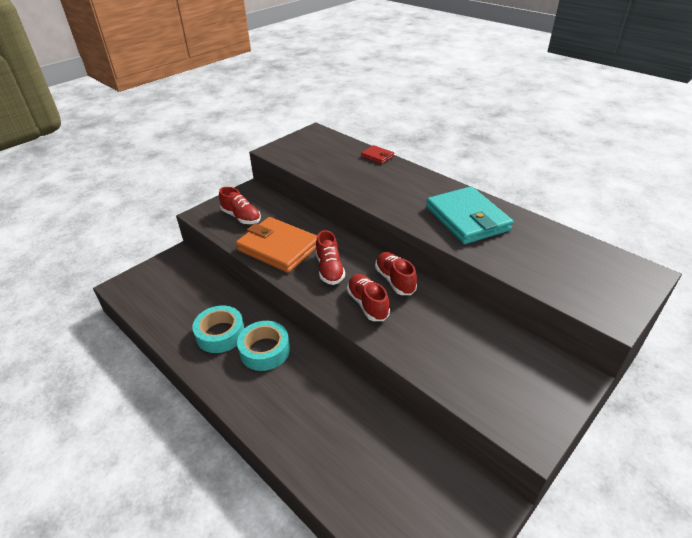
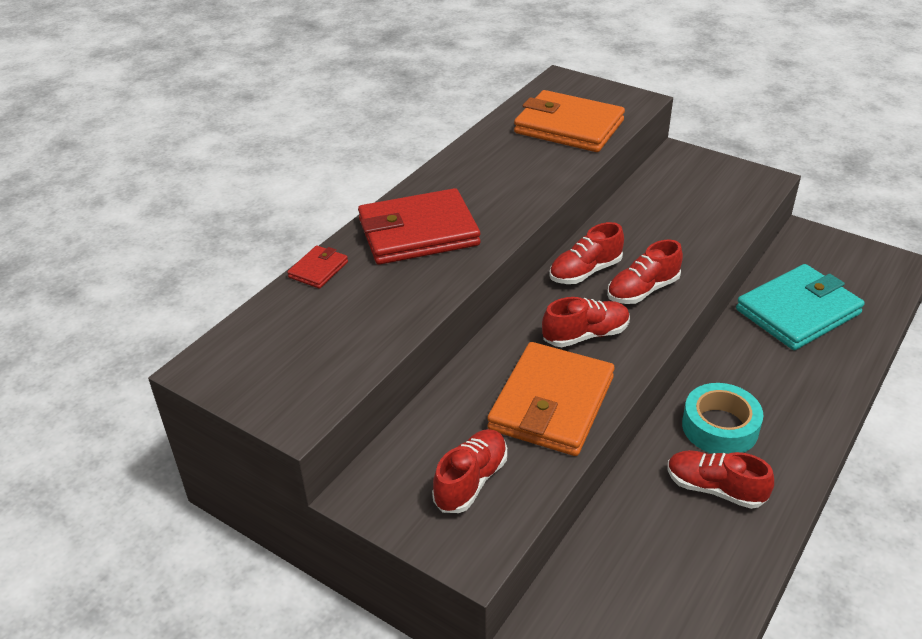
camera: 100 degrees left, 0 degrees up
(220, 334) = (715, 489): turquoise tape -> red shoe
(405, 186) = (418, 232): none -> red wallet
(467, 219) = (495, 178): turquoise wallet -> turquoise wallet (797, 311)
(549, 264) = (568, 127): none -> orange wallet

